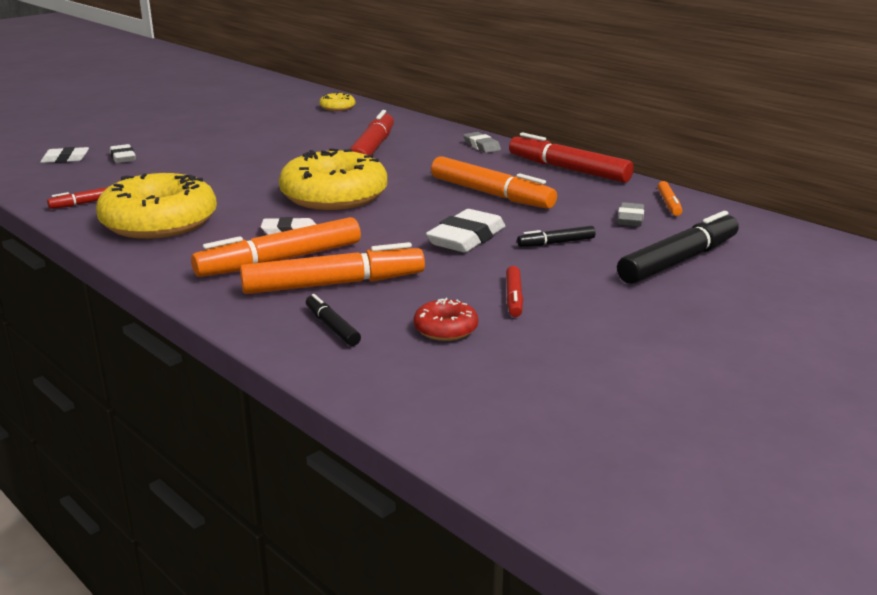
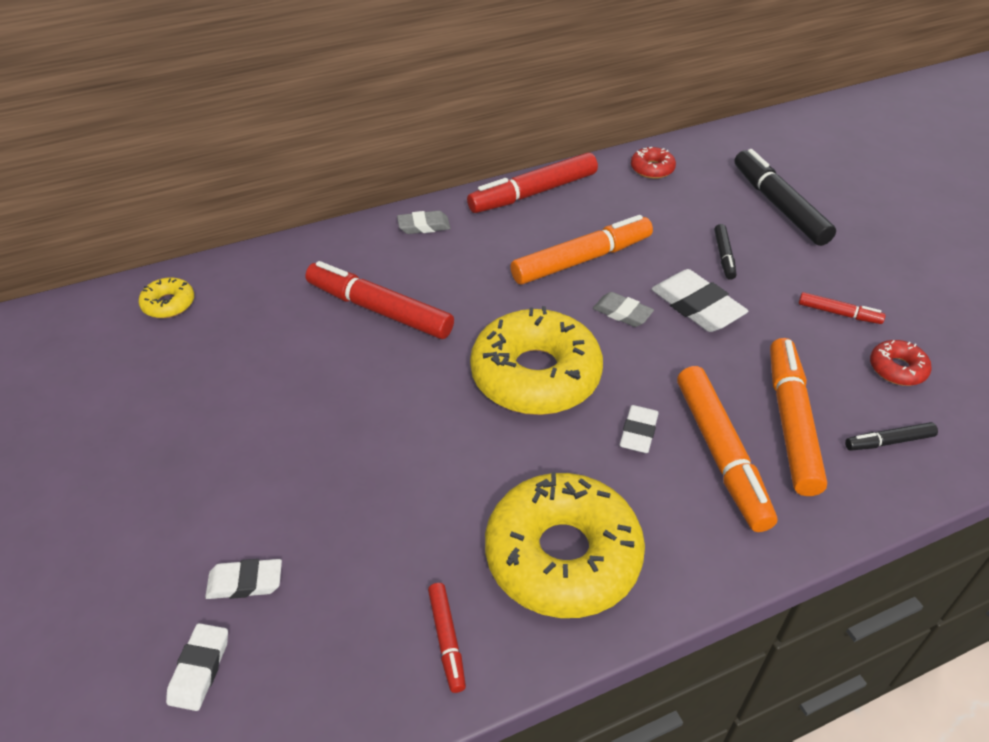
camera: 70 degrees left, 20 degrees up
(630, 219) = (680, 199): grey eraser -> grey eraser (622, 313)
(669, 204) = (652, 169): orange marker -> red donut

